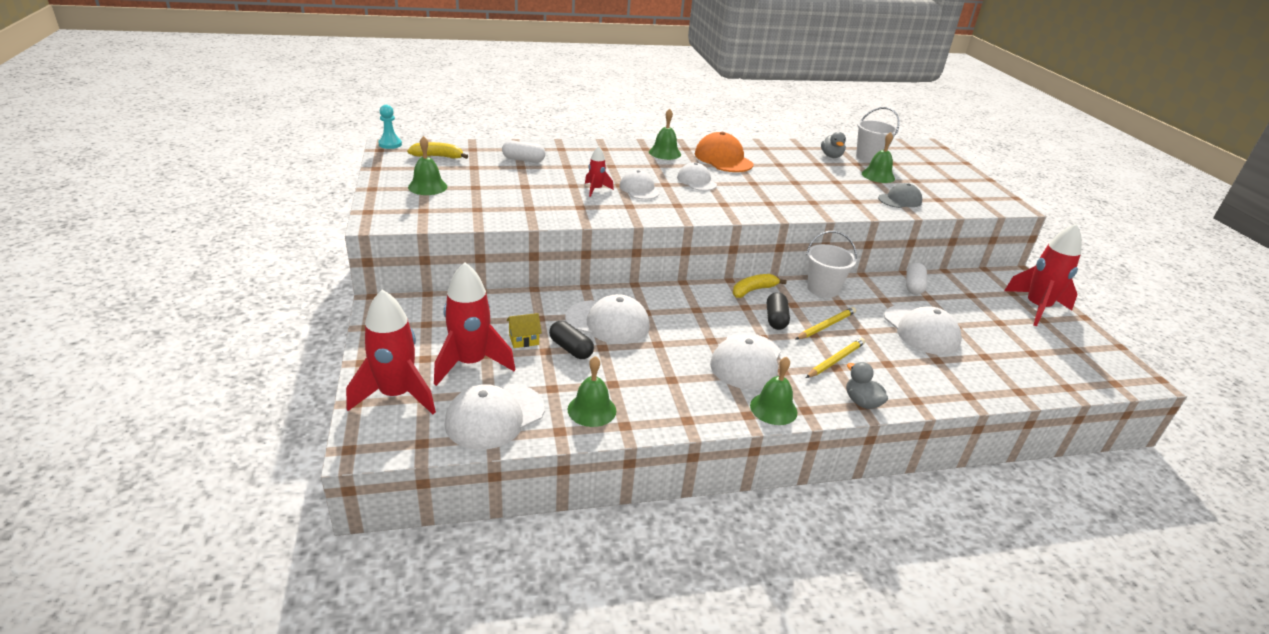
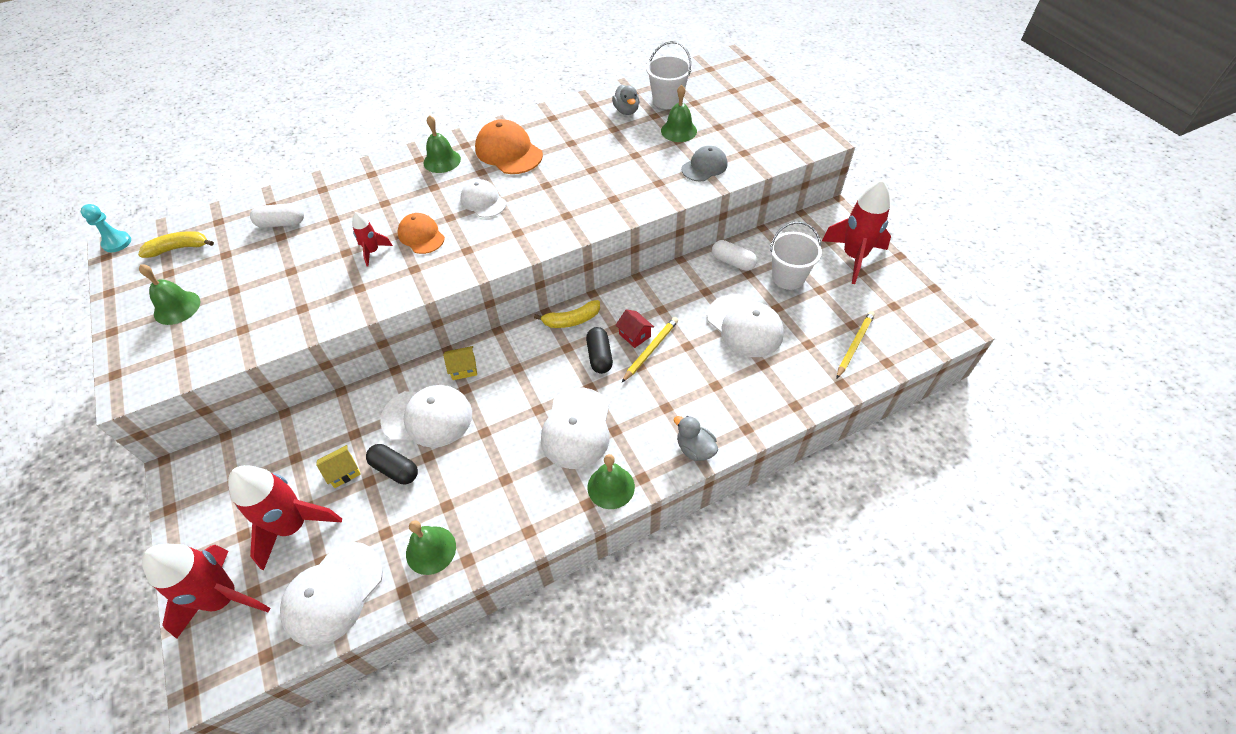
camera: 10 degrees left, 20 degrees up
(639, 189) = (421, 236): white cap -> orange cap
(647, 299) = (463, 369): none -> yellow house
(753, 290) = (572, 320): yellow banana -> yellow banana turned 150 degrees counterclockwise
(811, 313) = (634, 335): none -> red house
(823, 289) = (642, 295): white bucket -> white bucket (788, 277)
(835, 360) = (665, 397): yellow pencil -> yellow pencil (854, 345)
(913, 286) = (732, 262): white capsule -> white capsule turned 60 degrees counterclockwise

